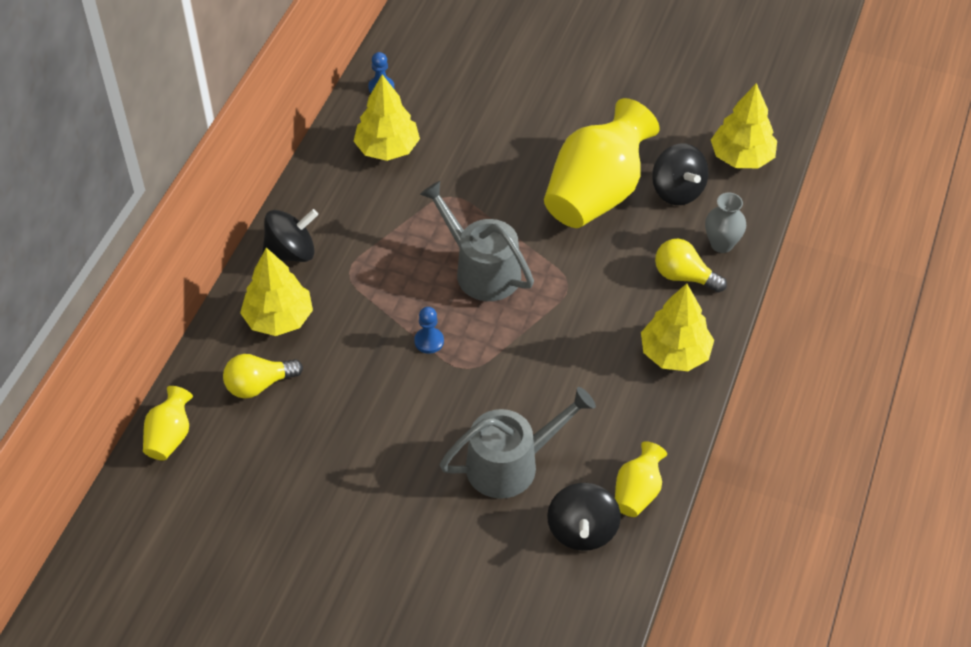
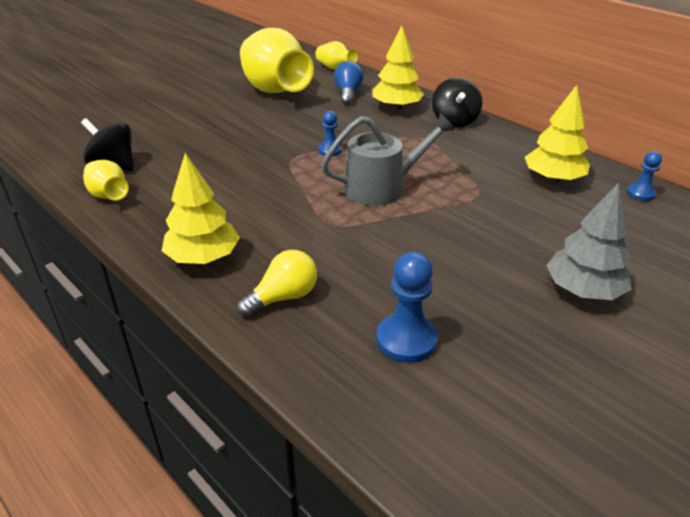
camera: 115 degrees right, 15 degrees down
(259, 385) = (348, 93): yellow light bulb -> blue light bulb
(511, 464) = (195, 154): grey watering can -> none
(555, 109) = (583, 290): none -> grey tree
(596, 193) = (435, 277): yellow vase -> yellow vase (275, 90)
(677, 191) = (406, 340): black spinning top -> blue pawn
(721, 244) = (303, 344): grey vase -> none
(741, 157) = (433, 429): yellow tree -> none

